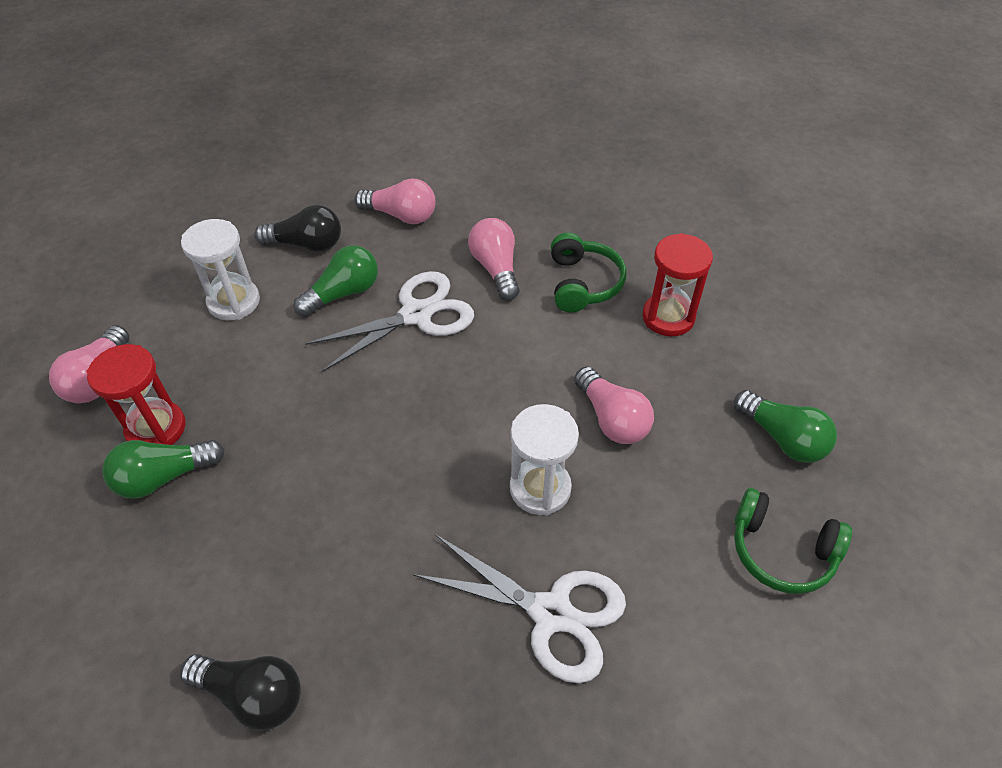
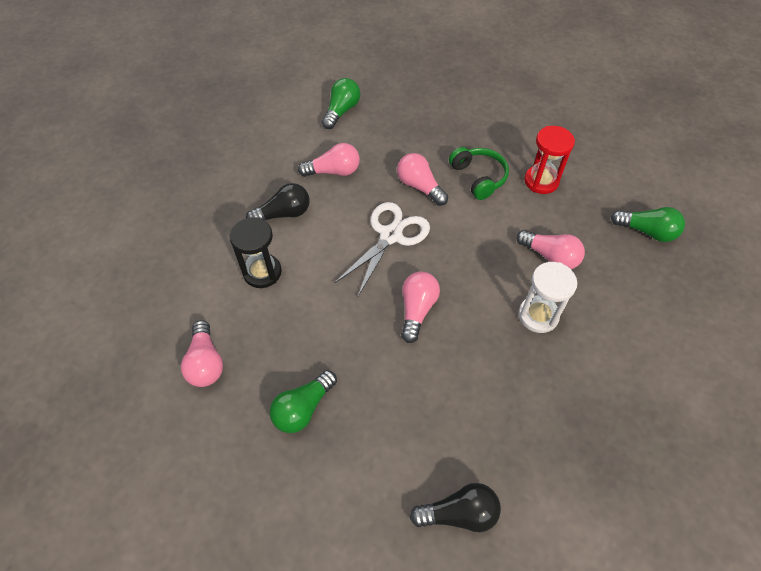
camera: 25 degrees left, 5 degrees up
(156, 428) = (273, 379): red hourglass -> none
(234, 302) = (262, 272): white hourglass -> black hourglass
(343, 293) = (333, 239): green light bulb -> green light bulb (341, 111)
(384, 416) = (417, 310): none -> pink light bulb
(551, 613) = (591, 385): white scissors -> none
(781, 551) = (685, 296): green headphones -> none

